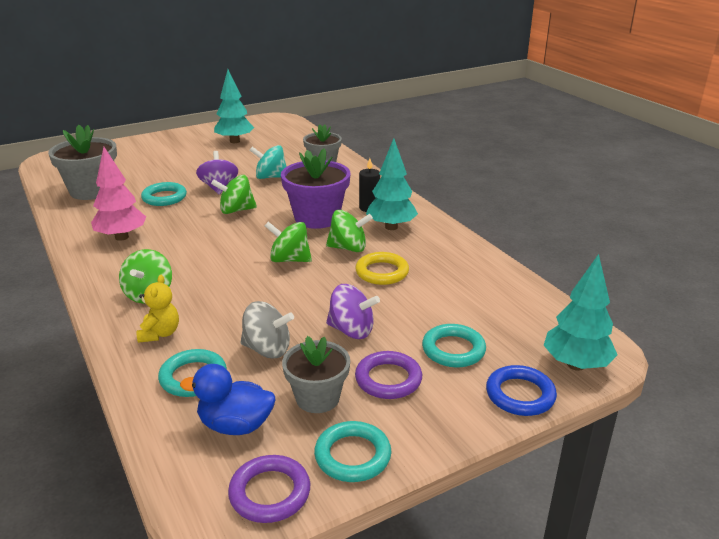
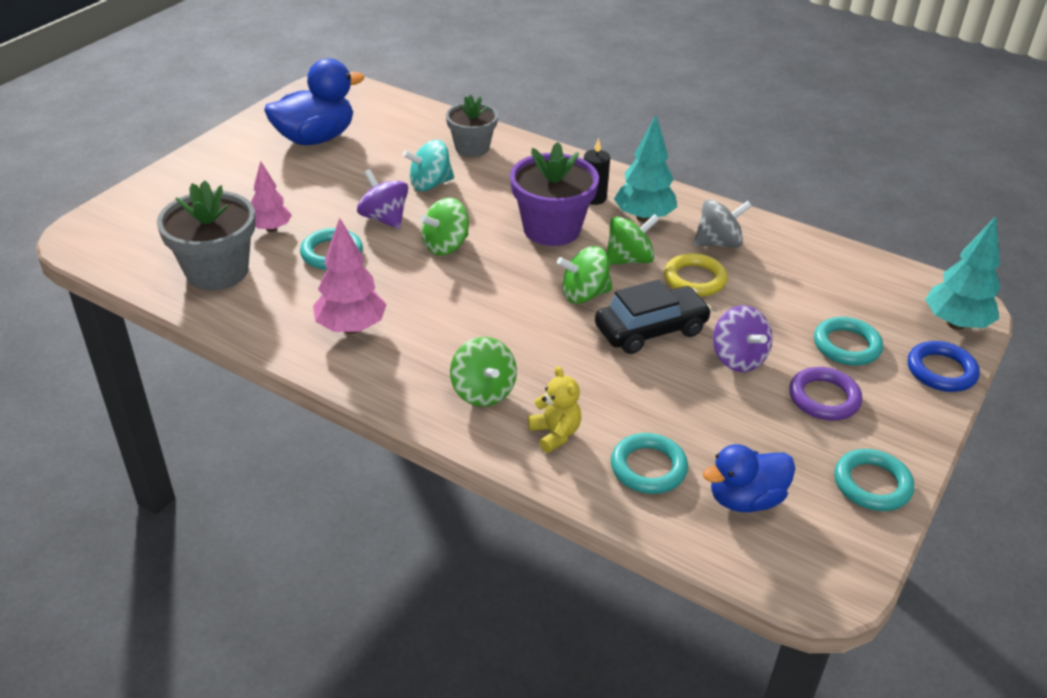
camera: 30 degrees left, 10 degrees up
(149, 178) = (271, 229): none -> pink tree
(234, 141) = (315, 138): turquoise tree -> blue duck
(267, 349) = (683, 409): grey spinning top -> grey spinning top (718, 243)
(270, 493) = (844, 547): purple ring -> none
(309, 293) = (651, 330): none -> black car
(317, 398) = (785, 442): grey flower pot -> none
(351, 330) = (738, 358): purple spinning top -> purple spinning top turned 75 degrees clockwise

